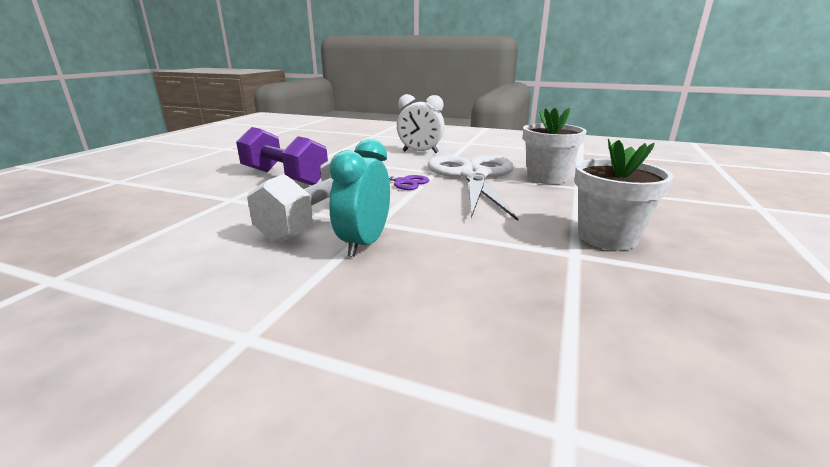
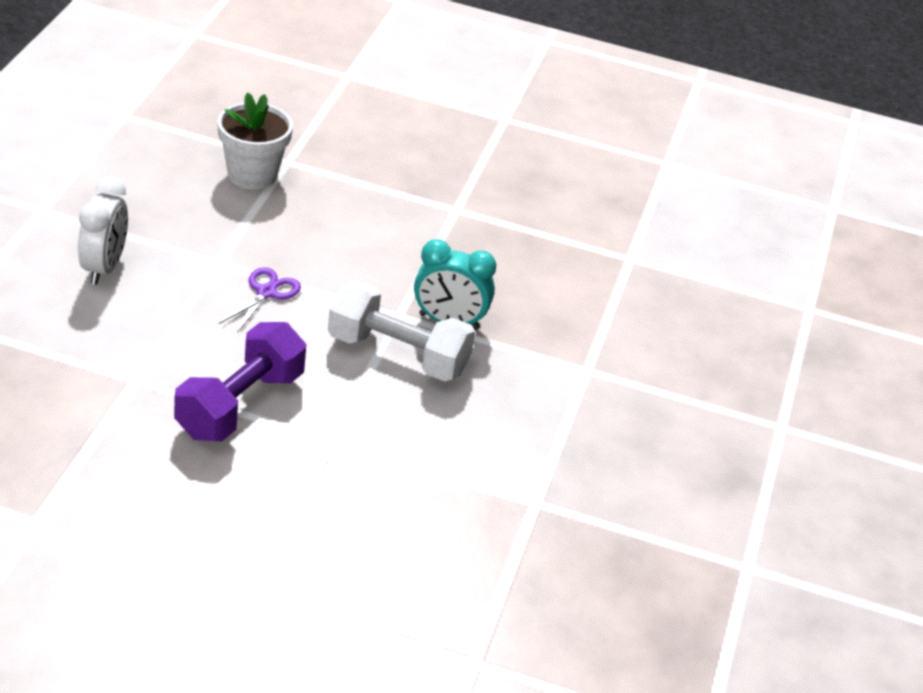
camera: 100 degrees left, 15 degrees up
(473, 176) = (241, 231): white scissors -> none
(607, 237) = (424, 183): white flower pot -> none

